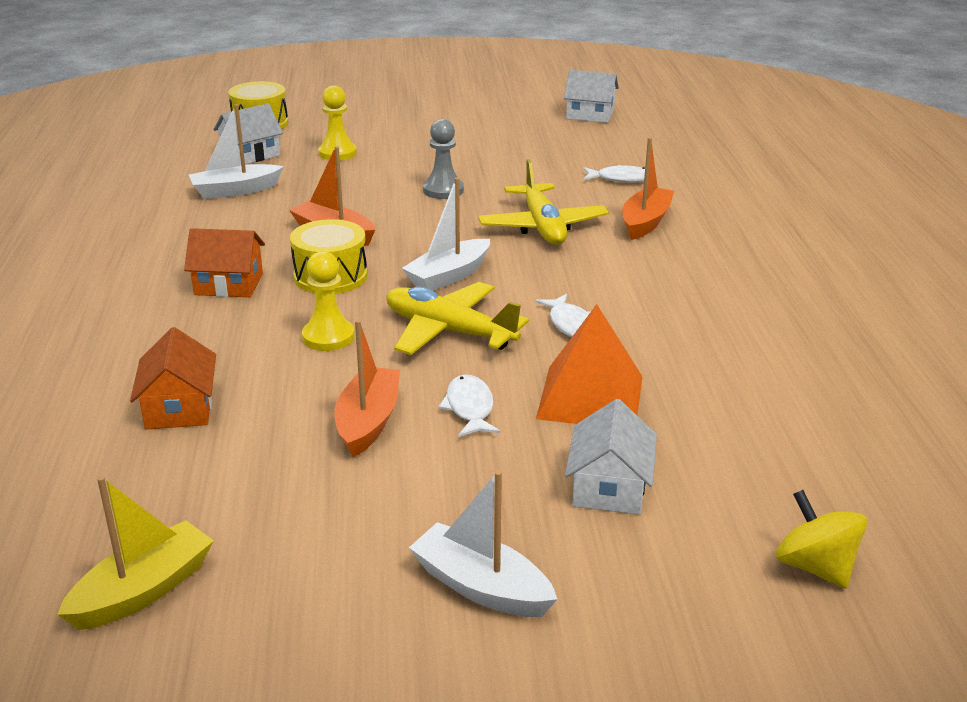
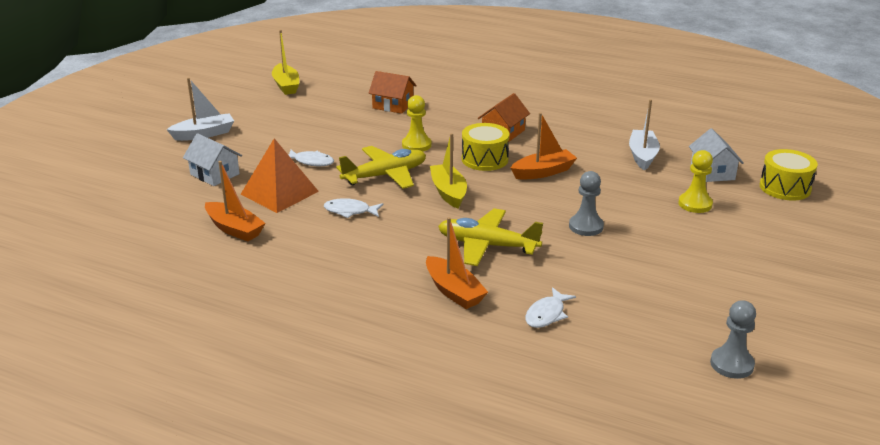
camera: 120 degrees right, 0 degrees up
(368, 422) = (331, 138): orange boat -> orange boat (234, 229)
(449, 276) = (448, 192): white boat -> yellow boat
(590, 114) = (731, 364): white house -> grey pawn
(815, 567) = (108, 198): yellow spinning top -> none

